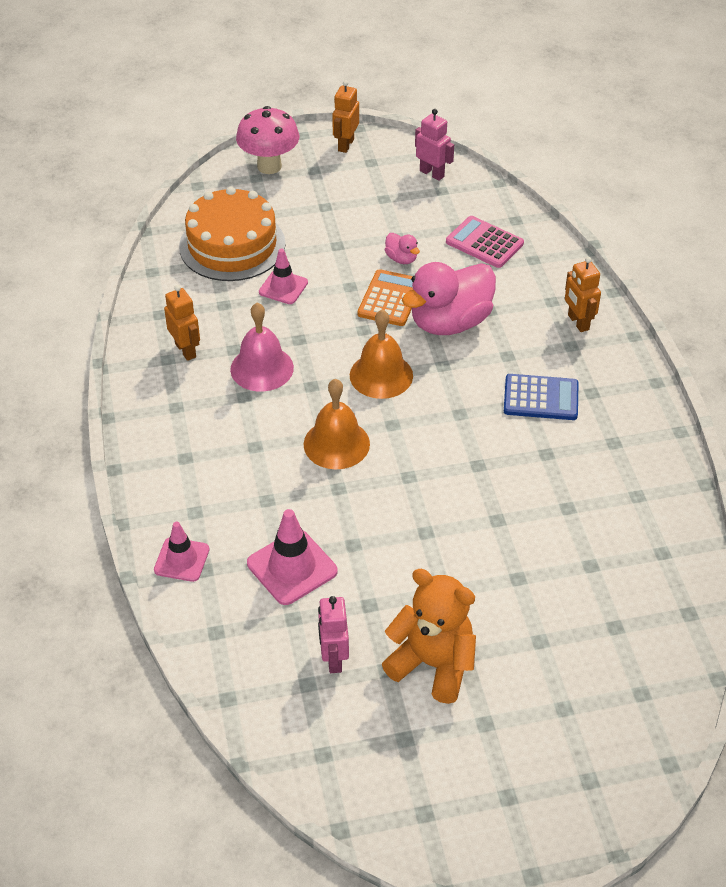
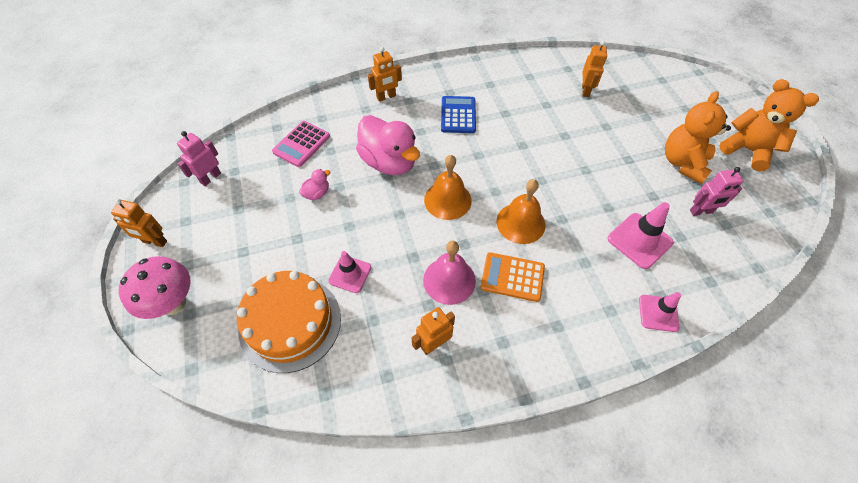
camera: 95 degrees left, 10 degrees up
(390, 299) = (364, 199): orange calculator -> orange calculator (512, 277)
(458, 773) = (747, 150): none -> orange teddy bear
(604, 567) = (585, 90): none -> orange robot

